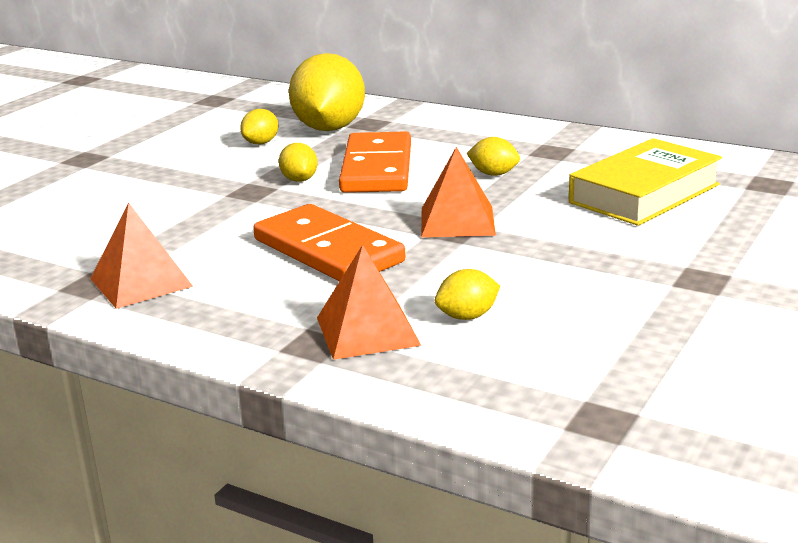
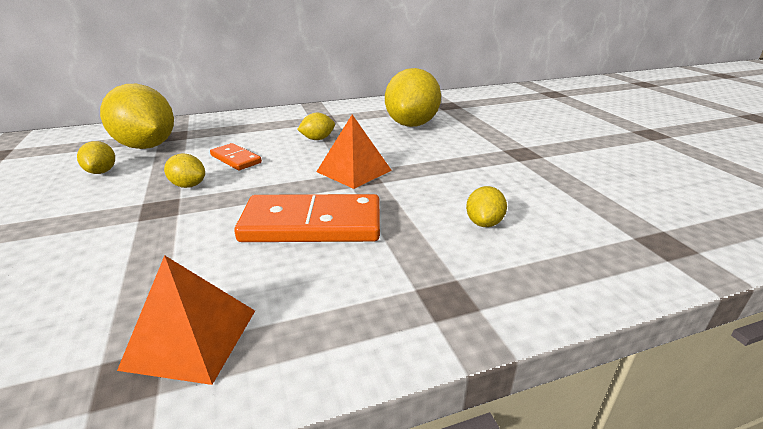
camera: 50 degrees left, 5 degrees up
(368, 331) = (457, 266): orange pyramid -> none
(377, 168) = (236, 159): orange domino -> orange domino, size x0.52
(644, 194) = (411, 124): yellow book -> yellow lemon

